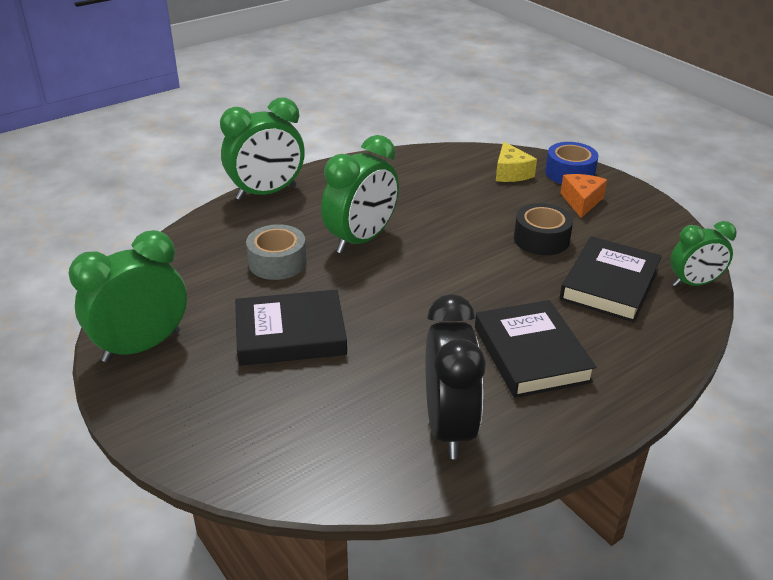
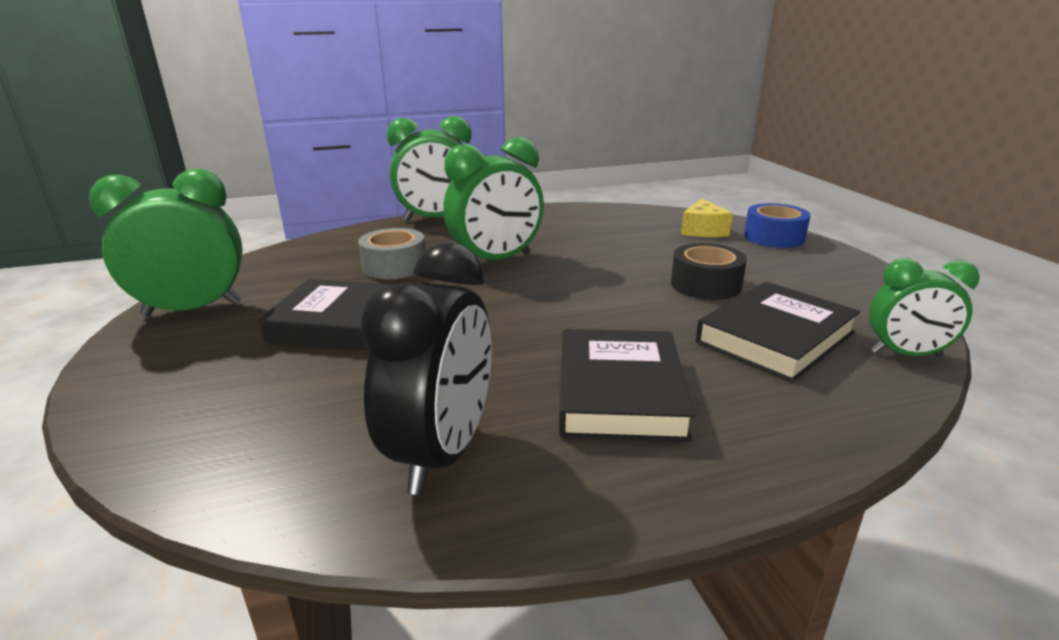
camera: 20 degrees right, 10 degrees down
(581, 201) = (776, 260): orange cheese -> none

